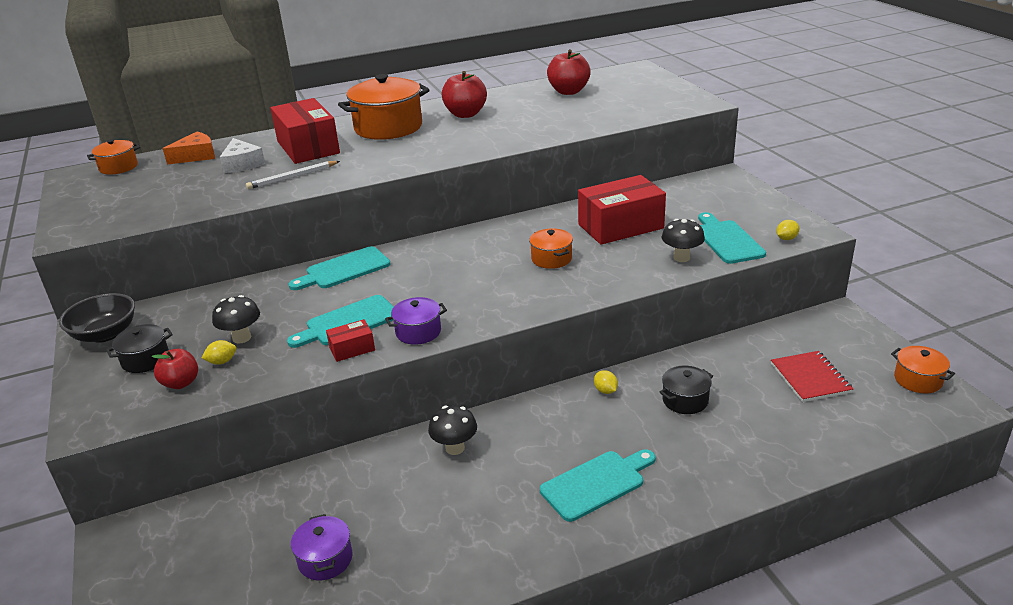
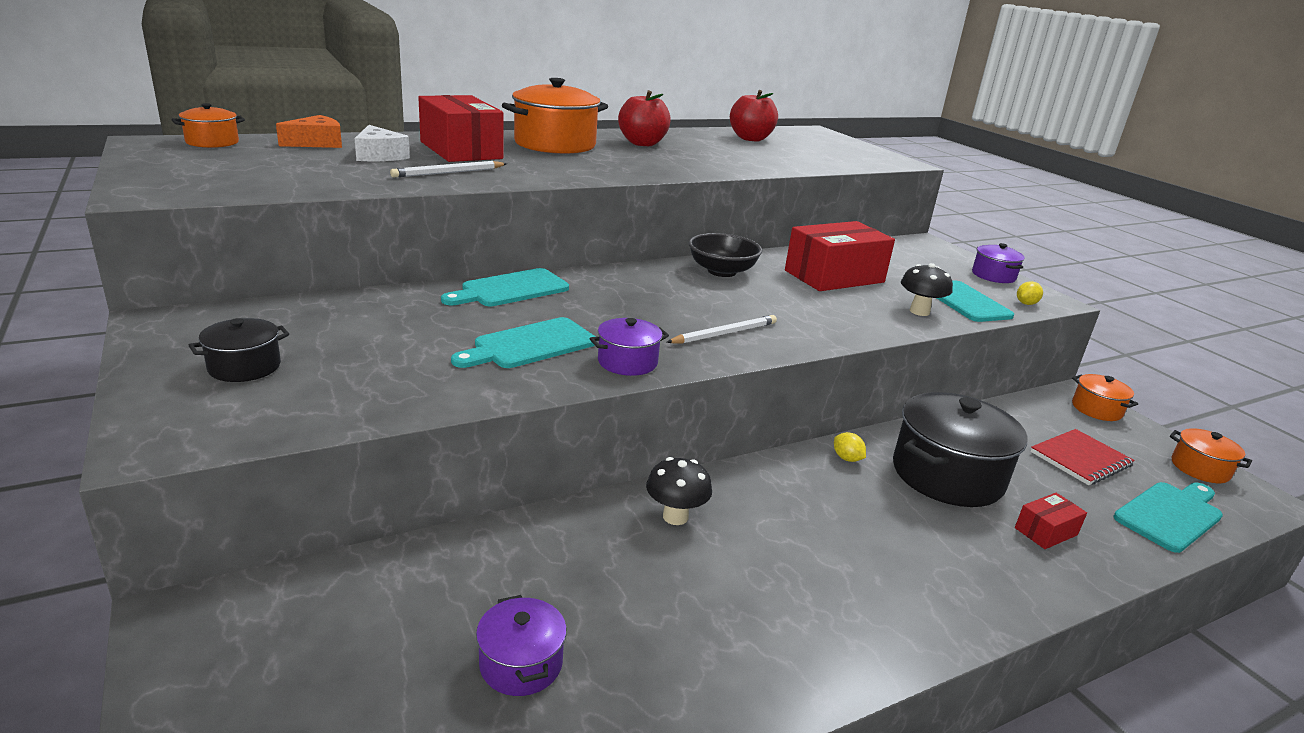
camera: 10 degrees left, 5 degrees down
(105, 334) = (182, 333): black bowl -> black bowl (721, 271)
(181, 383) = (300, 399): red apple -> none
(222, 362) = (359, 377): yellow lemon -> none
(242, 338) = (384, 351): black mushroom -> none
(352, 349) = (543, 375): red box -> red box (1046, 531)
(503, 297) = (724, 333): none -> white pencil
(551, 259) = (767, 300): orange pot -> orange pot (1096, 409)
(596, 484) = (877, 570): turquoise cutting board -> turquoise cutting board (1171, 515)
(685, 400) = (947, 475): black pot -> black pot, size x1.95
(771, 209) = (993, 276): none -> purple pot
(810, 378) = (1080, 459): red notebook -> red notebook turned 75 degrees clockwise

